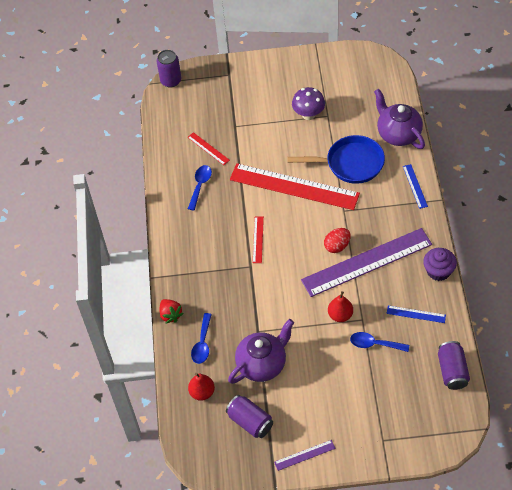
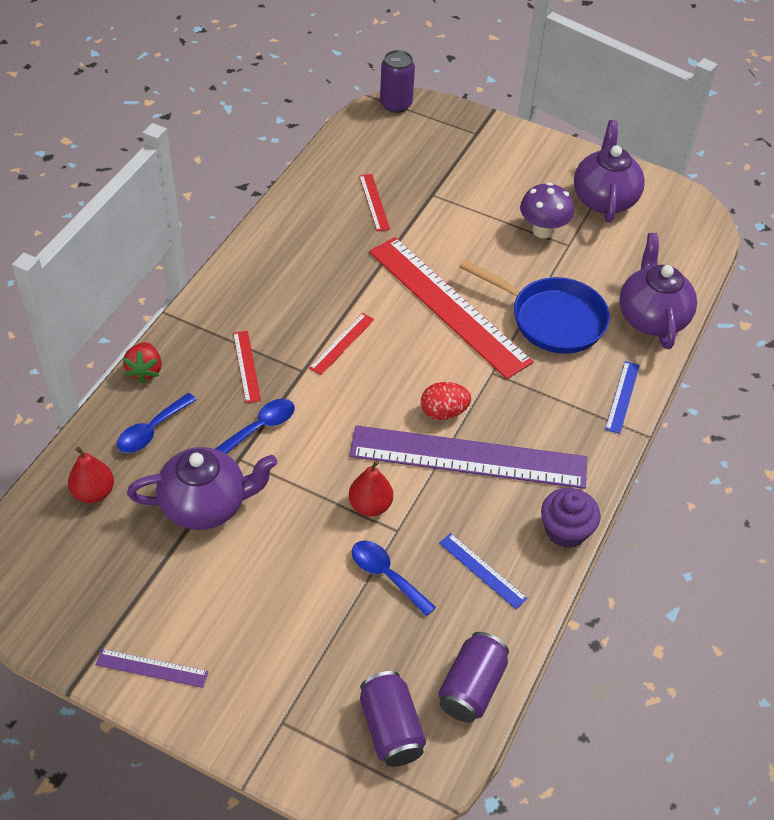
camera: 25 degrees right, 5 degrees down
(200, 186) = (324, 239): blue spoon -> blue spoon (260, 428)
(220, 281) = (246, 366): none -> red ruler
(250, 422) = (120, 572): purple can -> purple can (390, 728)
(325, 77) = (604, 199): none -> purple teapot

